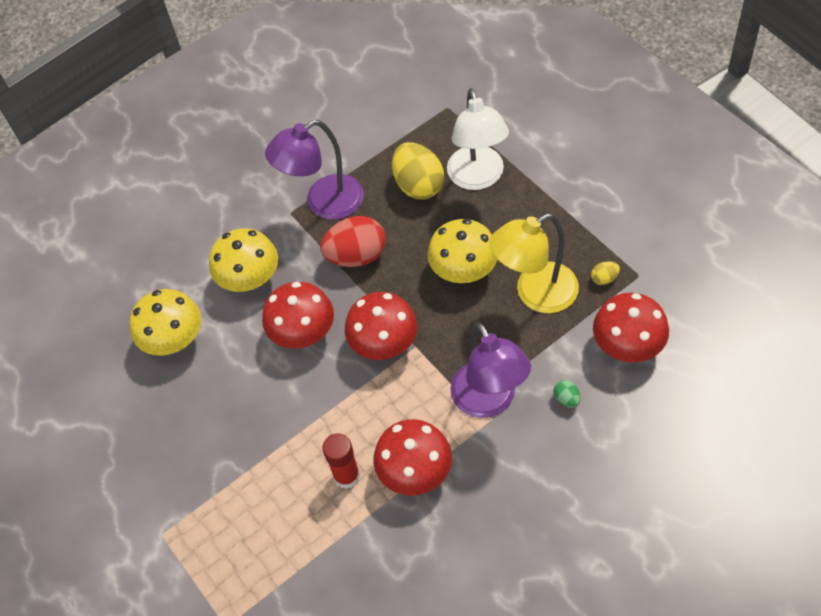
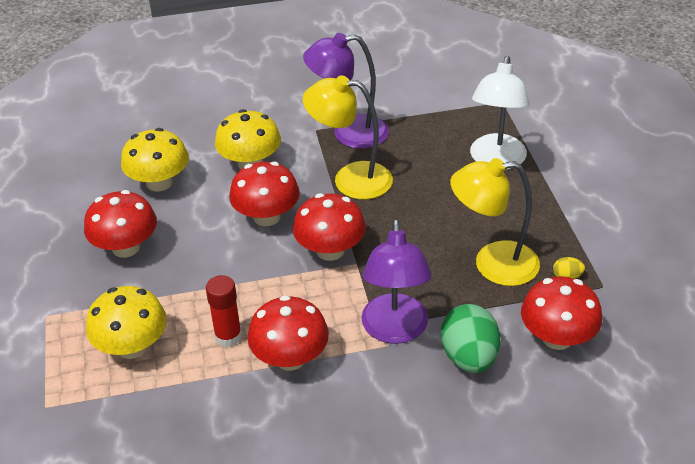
camera: 20 degrees right, 15 degrees down
(189, 426) = (126, 247): none -> red mushroom
(357, 256) = (350, 179): red egg -> yellow lamp
(419, 185) = (439, 148): yellow egg -> none
(464, 270) = (438, 223): yellow mushroom -> yellow mushroom (132, 346)
(566, 399) = (469, 357): green egg -> green egg, size x2.30

